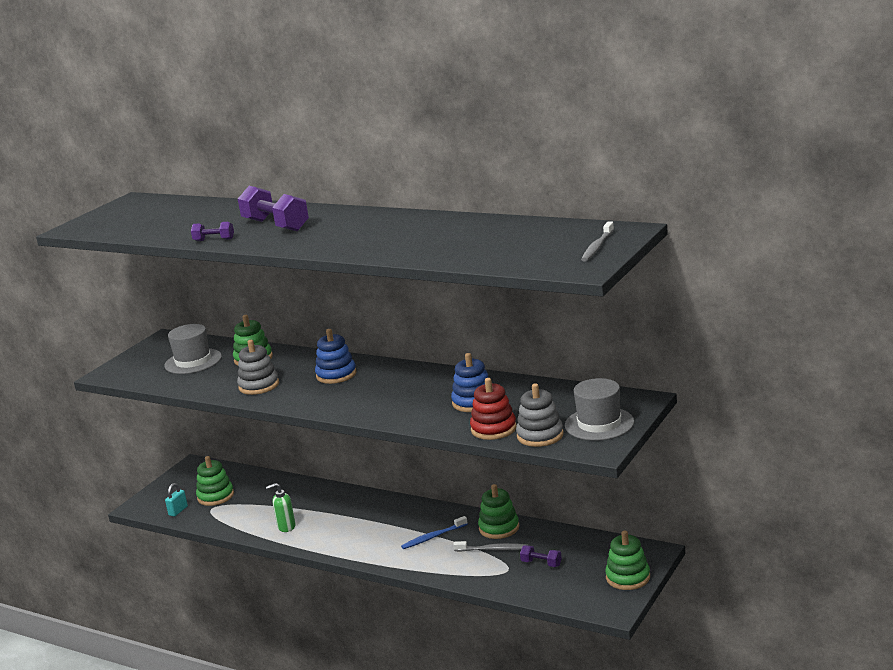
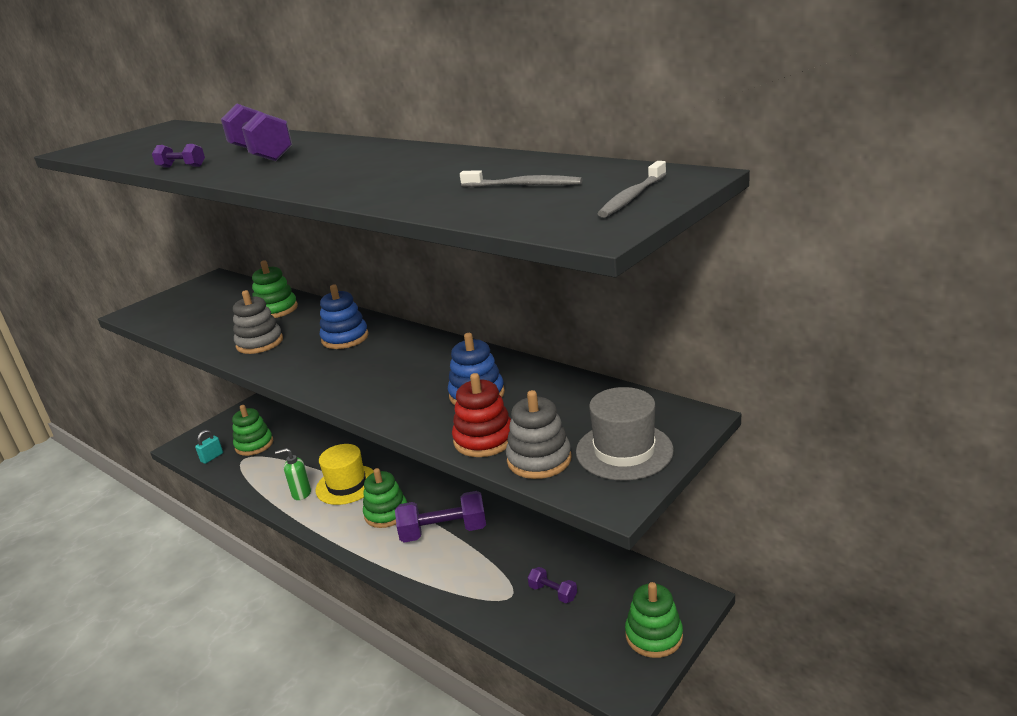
camera: 10 degrees right, 5 degrees up
(193, 361) = (219, 307): grey hat -> none
(327, 515) = (347, 485): none -> yellow hat
(433, 537) = (443, 532): blue toothbrush -> purple dumbbell
(493, 549) = (503, 561): grey toothbrush -> grey toothbrush (523, 185)
(499, 528) = (519, 530): green stacking toy -> green stacking toy (386, 513)

